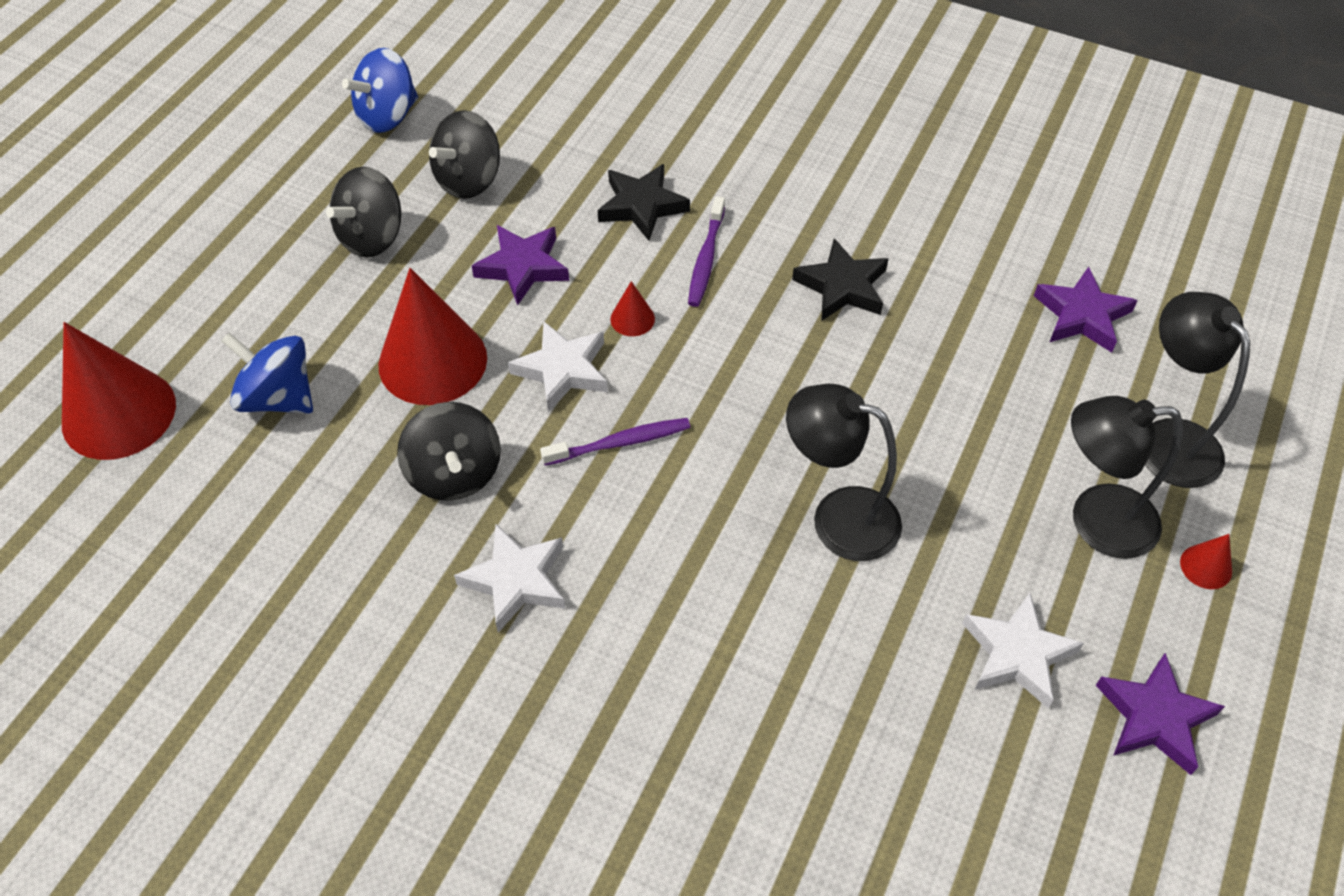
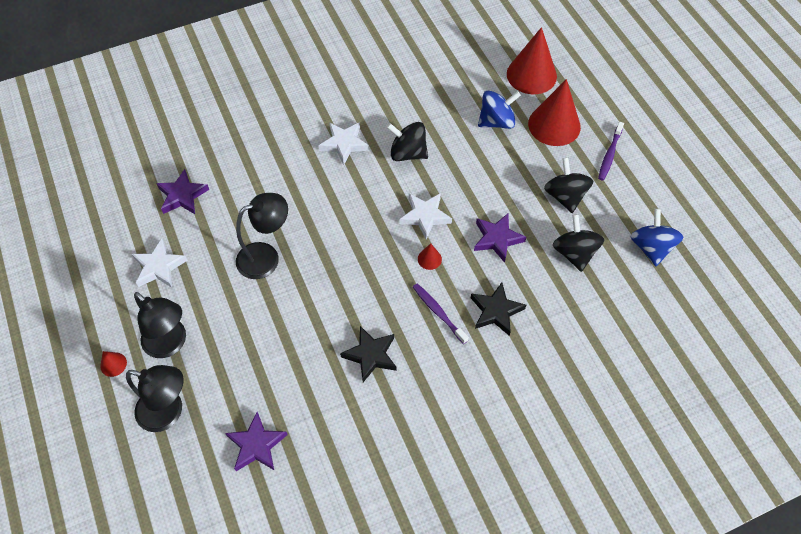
camera: 130 degrees right, 5 degrees up
(432, 361) = (471, 177): red cone -> red cone (554, 125)
(620, 443) = (370, 211): purple toothbrush -> purple toothbrush (609, 155)
(1096, 521) = (170, 344): black lamp -> black lamp turned 90 degrees clockwise
(1154, 717) = (94, 288): purple star -> purple star (182, 195)

